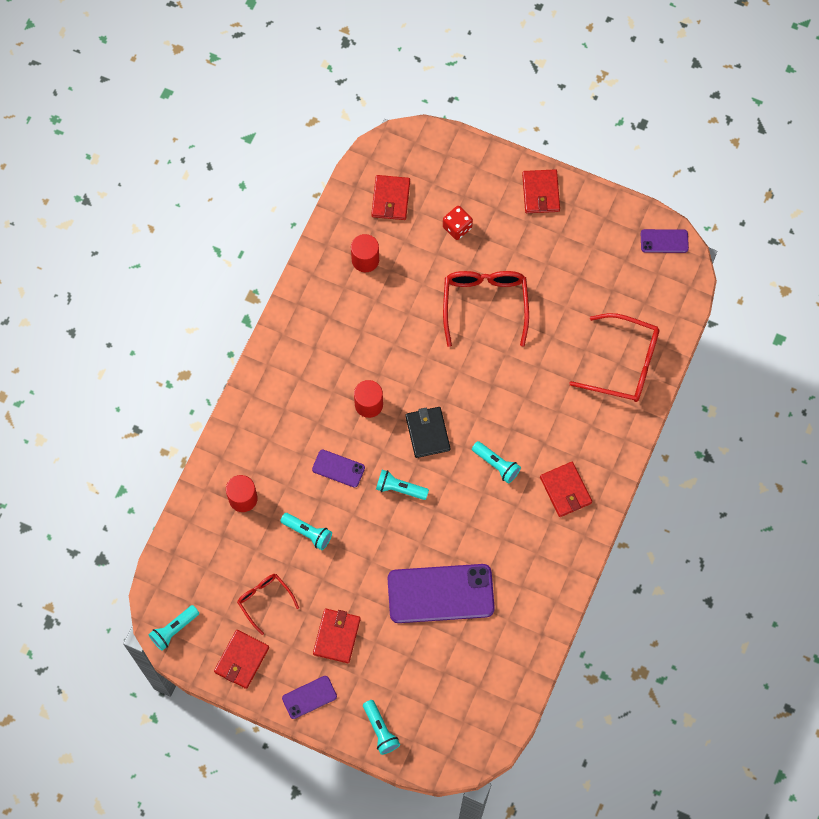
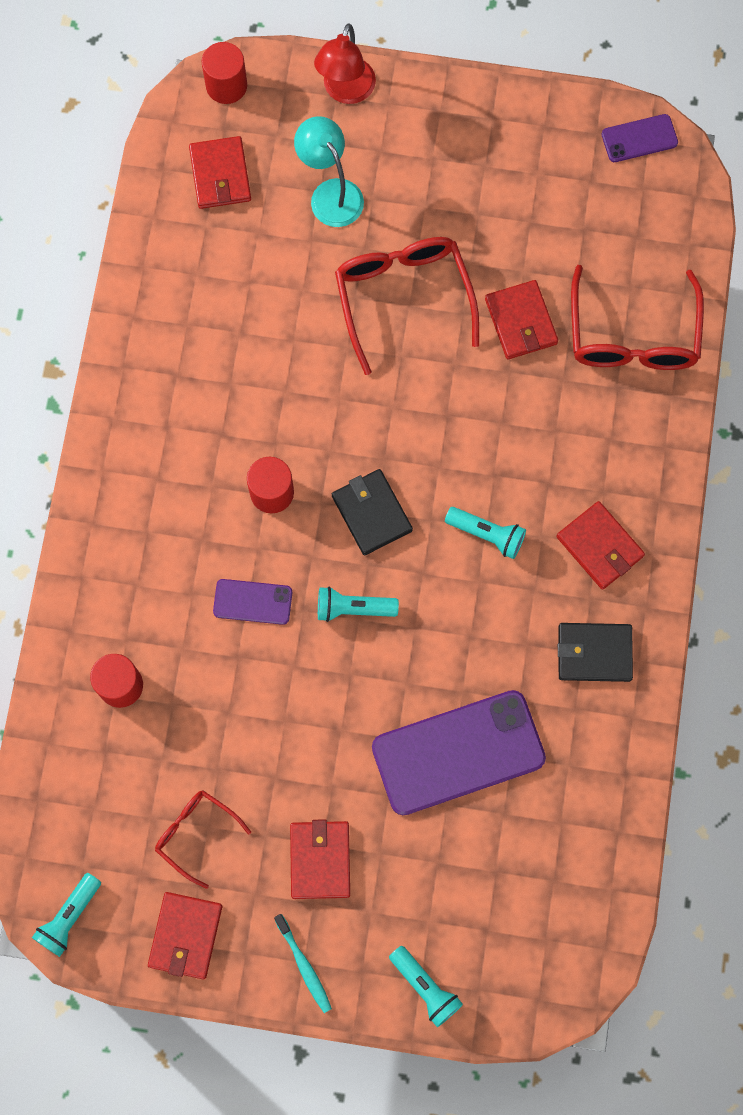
camera: 15 degrees left, 5 degrees up
(308, 533) = (233, 712): turquoise flashlight -> none
(309, 697) = (304, 966): purple phone -> turquoise toothbrush
(365, 260) = (207, 275): red cylinder -> red cylinder (226, 85)
(457, 227) = (330, 193): red dice -> turquoise lamp
(484, 165) = (346, 91): none -> red lamp
(540, 193) = (439, 111): red wallet -> red wallet (520, 321)
(543, 555) = (594, 653): none -> black wallet
(624, 364) = (632, 335): red glasses -> red glasses turned 90 degrees clockwise

